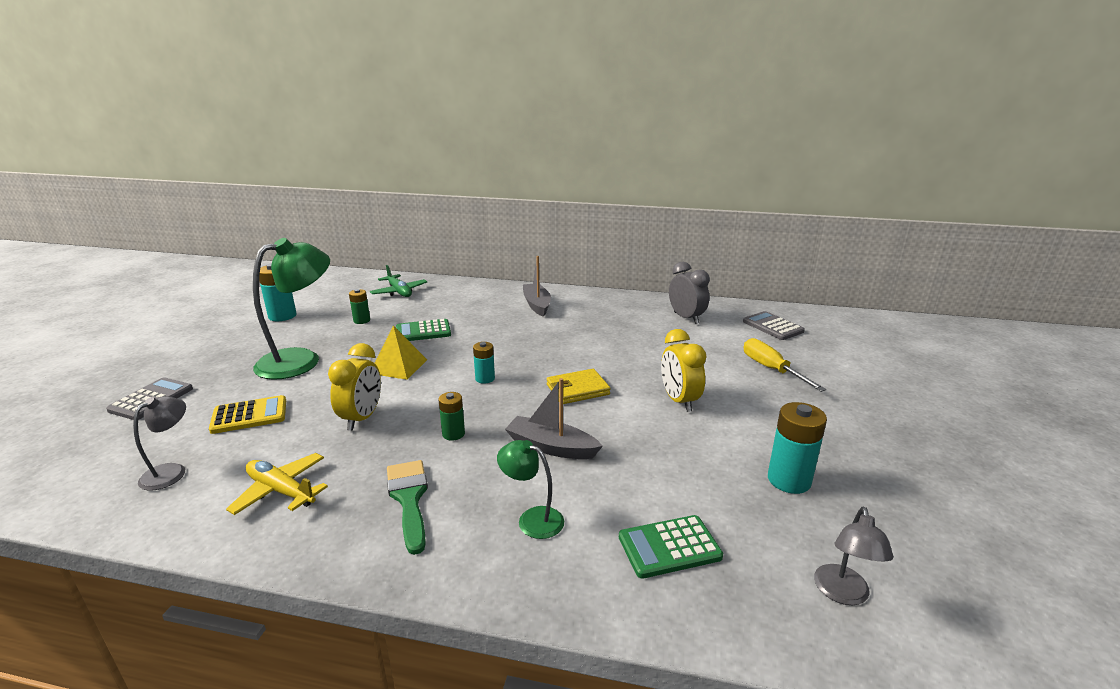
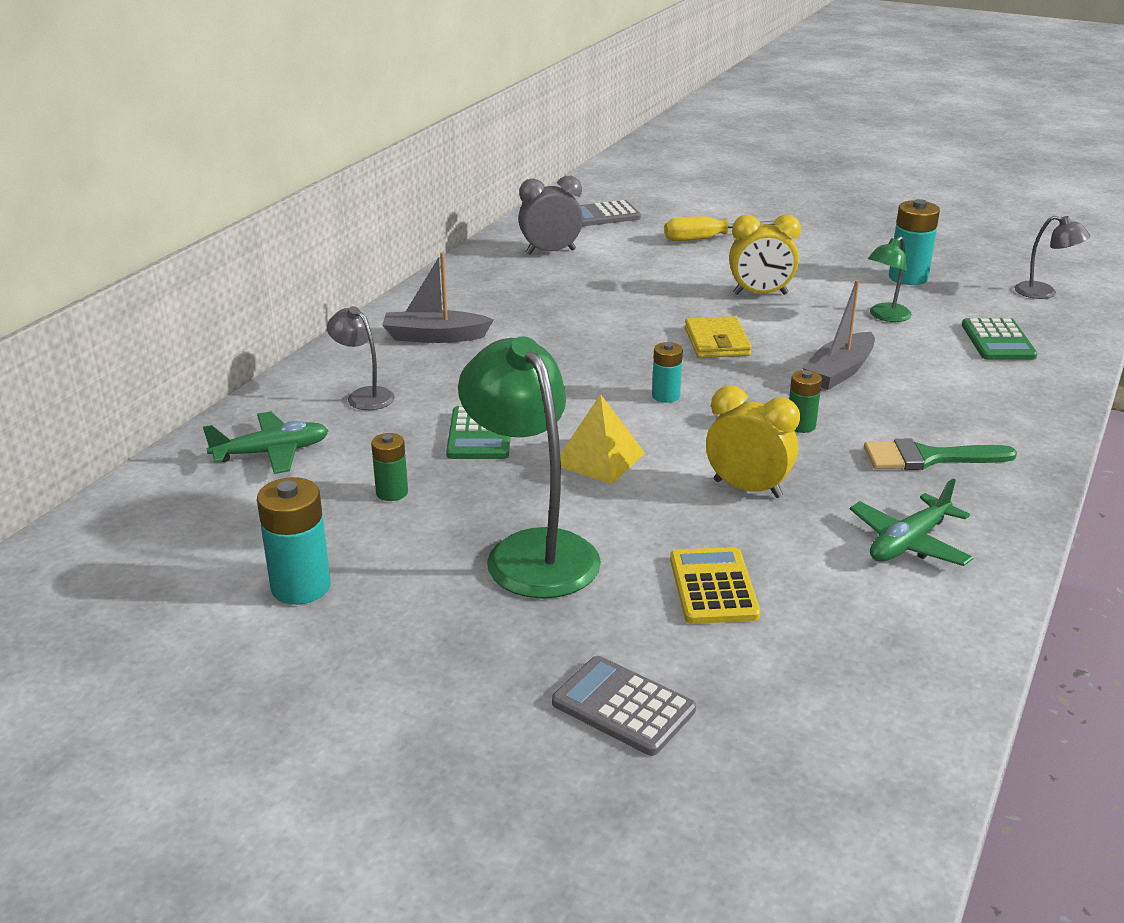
camera: 75 degrees left, 5 degrees up
(171, 471) = (857, 641): grey lamp -> grey lamp (364, 395)
(281, 491) = (908, 543): yellow plane -> green plane
(532, 519) = (961, 394): green lamp -> green lamp (885, 316)

